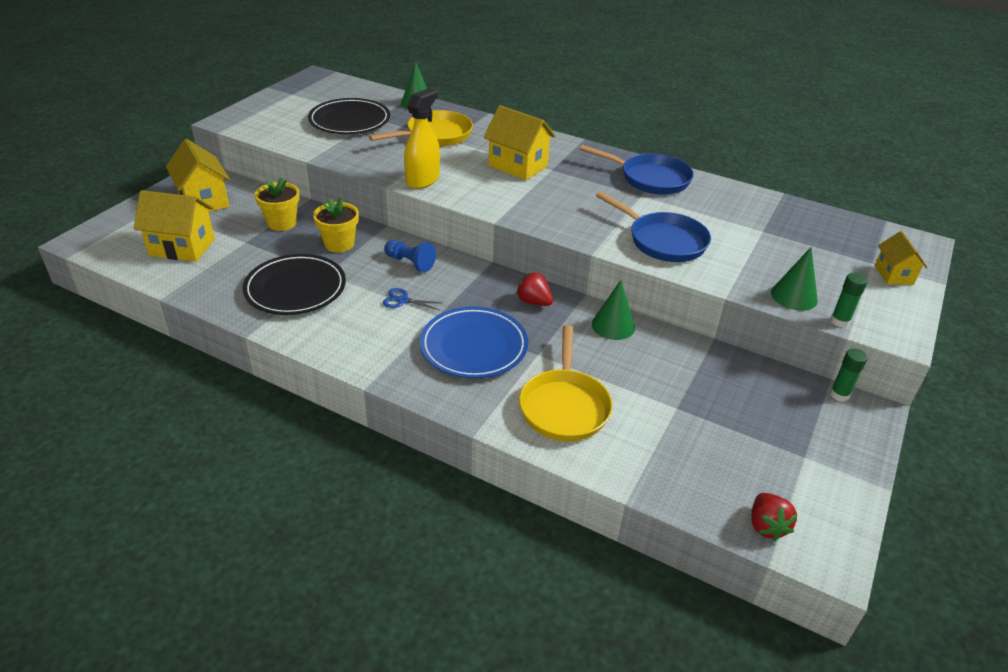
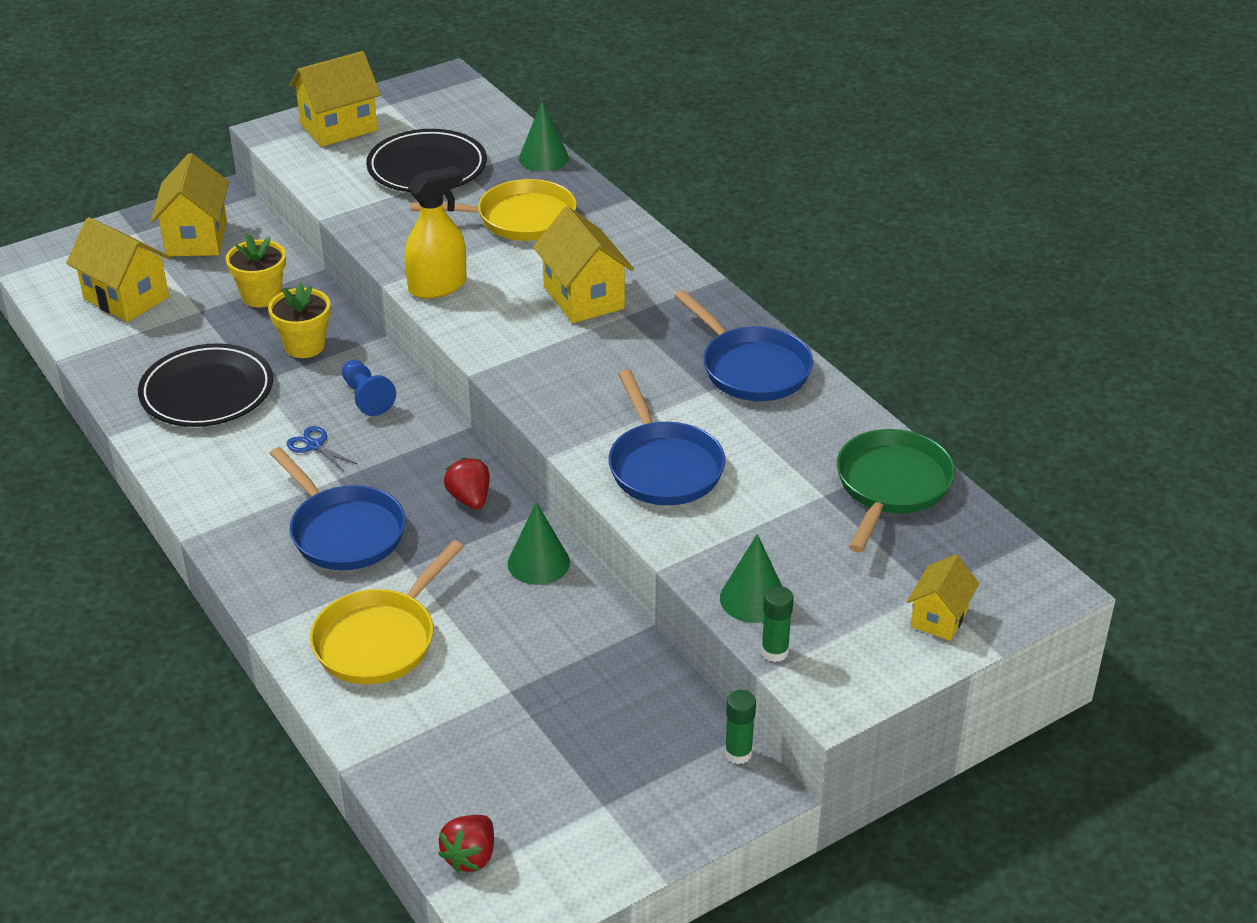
camera: 30 degrees right, 0 degrees up
(270, 111) = (339, 127): none -> yellow house
(474, 346) = (344, 532): blue plate -> blue pan
(789, 217) = (891, 486): none -> green pan

